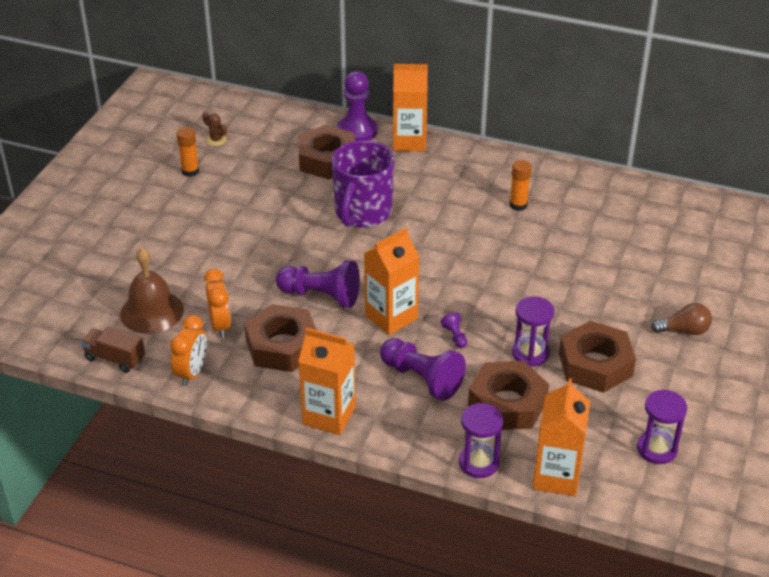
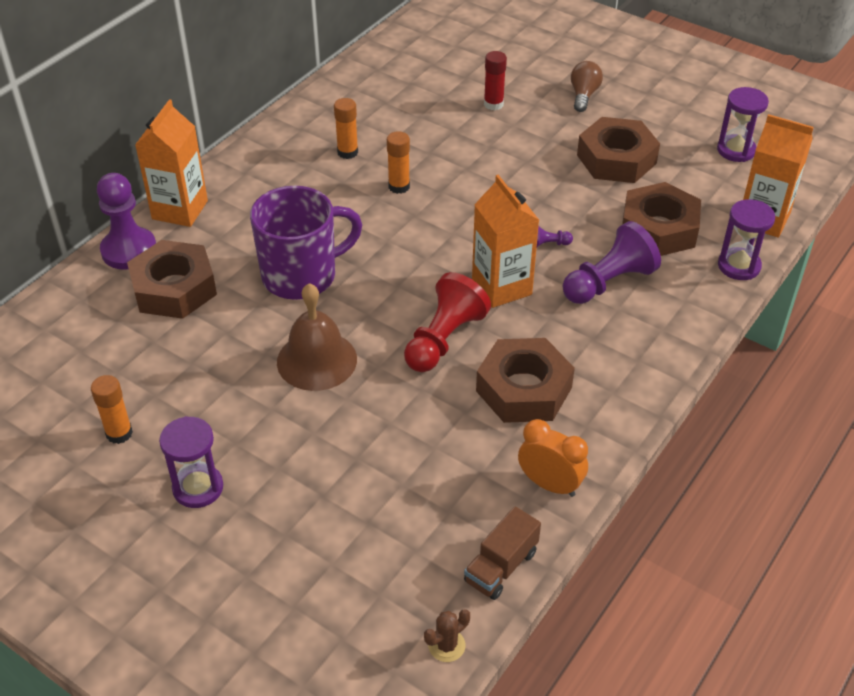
camera: 75 degrees left, 5 degrees up
(152, 311) = (416, 514): brown bell -> brown bell (317, 360)
(216, 140) = (59, 394): brown cactus -> brown cactus (446, 645)
(220, 325) = (468, 444): orange clock -> none
(321, 296) = (444, 339): purple pawn -> red pawn
(329, 416) = (651, 367): orange carton -> none
(362, 213) = (301, 276): purple mug -> purple mug turned 60 degrees counterclockwise
(488, 240) = (399, 186): none -> orange glue stick
(530, 353) = (589, 197): purple hourglass -> purple hourglass (198, 488)
(633, 275) = (493, 104): none -> red glue stick

